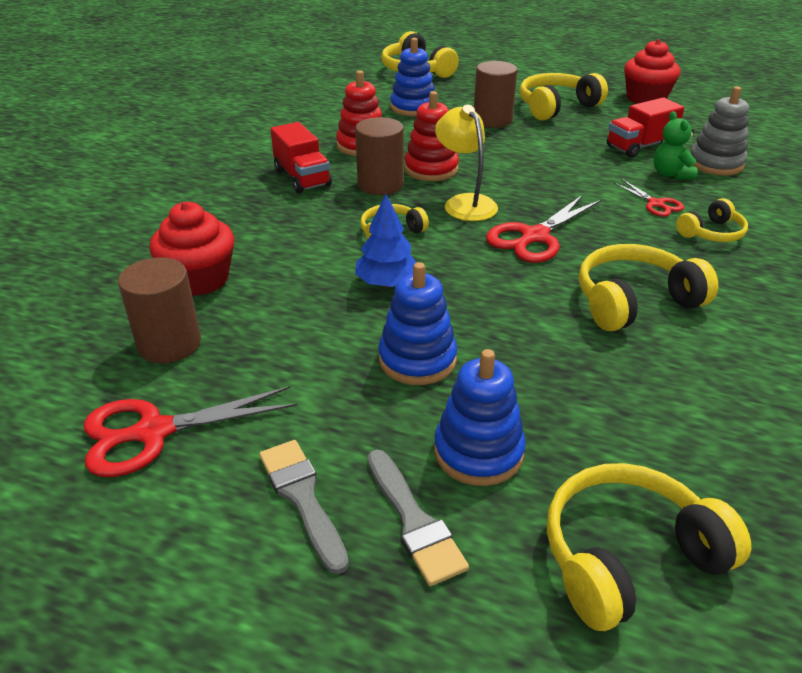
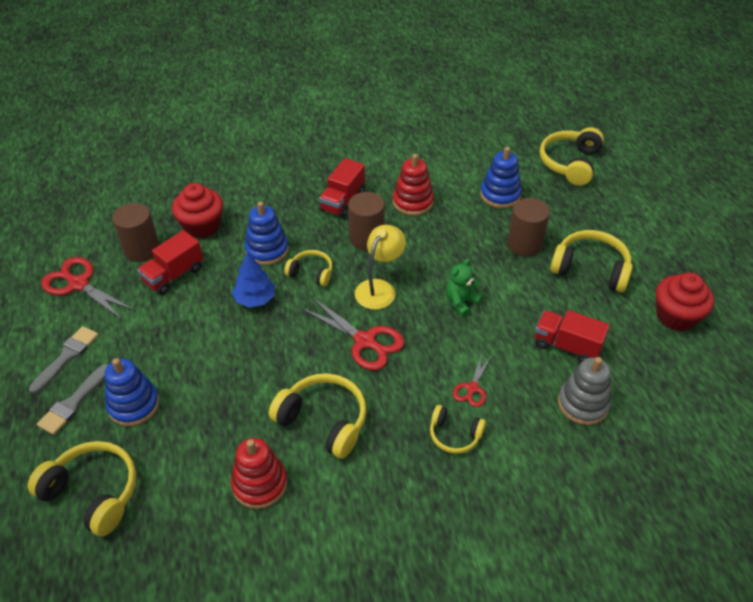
camera: 55 degrees right, 10 degrees up
(261, 332) = (174, 275): none -> red truck
(417, 359) = (192, 347): blue stacking toy -> blue stacking toy (267, 250)
(431, 169) = (411, 250): red stacking toy -> red stacking toy (259, 484)
(535, 236) = (365, 341): red scissors -> red scissors turned 150 degrees counterclockwise
(670, 174) = (533, 381): green teddy bear -> green teddy bear (461, 302)

